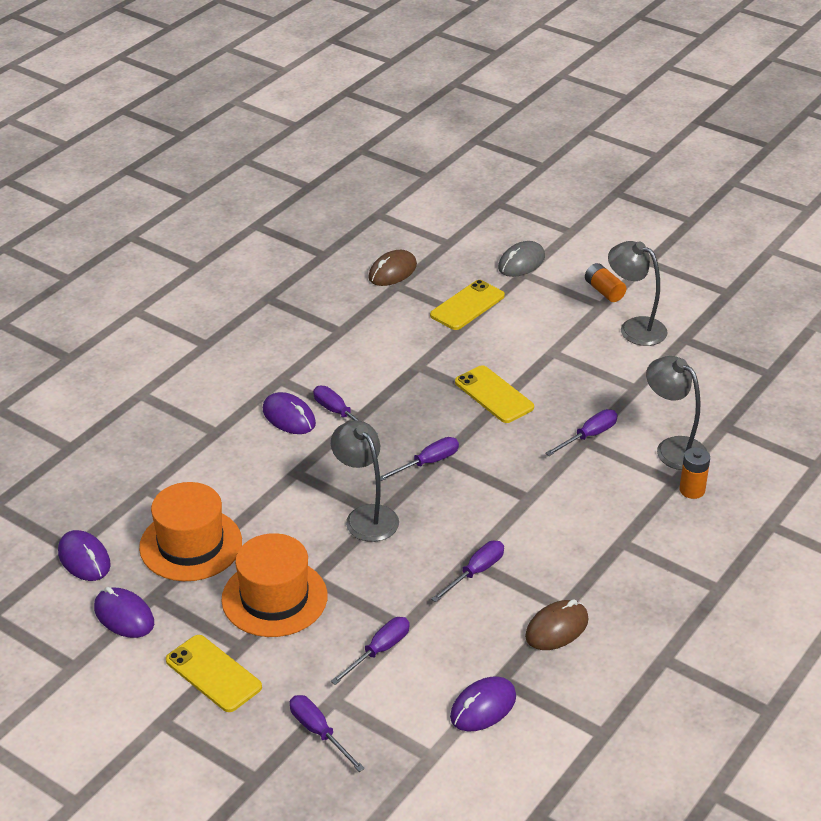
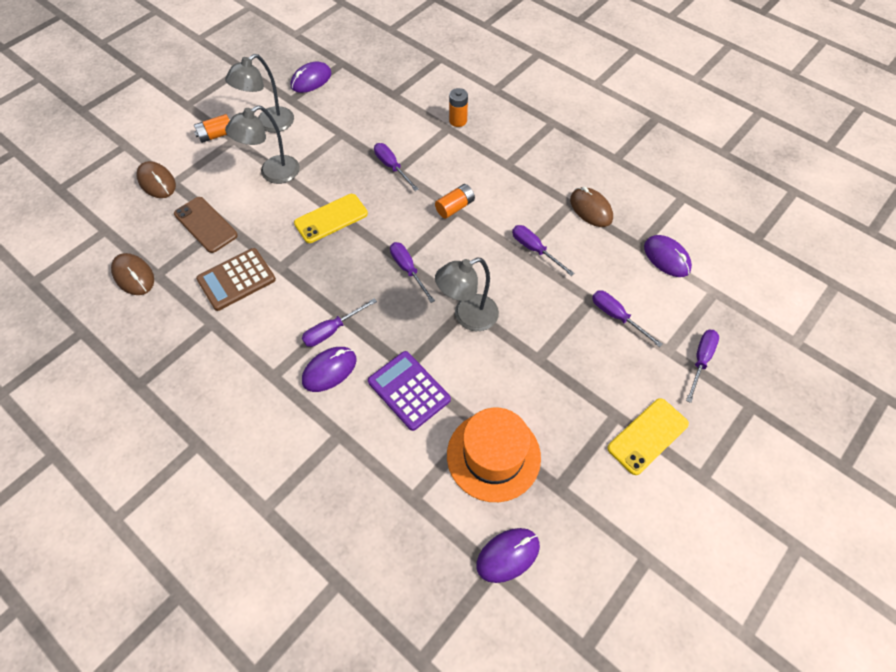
camera: 85 degrees left, 20 degrees up
(124, 616) = (583, 513): purple mouse -> purple mouse (311, 80)
(267, 476) = (409, 390): none -> purple calculator
(274, 598) = (560, 388): orange hat -> none
(319, 732) = (701, 361): purple screwdriver -> purple screwdriver turned 150 degrees clockwise
(396, 338) = (236, 279): none -> brown calculator
(467, 306) = (206, 225): yellow phone -> brown phone
(521, 263) = (157, 182): grey mouse -> brown mouse
(532, 496) = (455, 207): none -> orange battery
(673, 448) = (412, 123): grey lamp -> grey lamp (272, 173)

